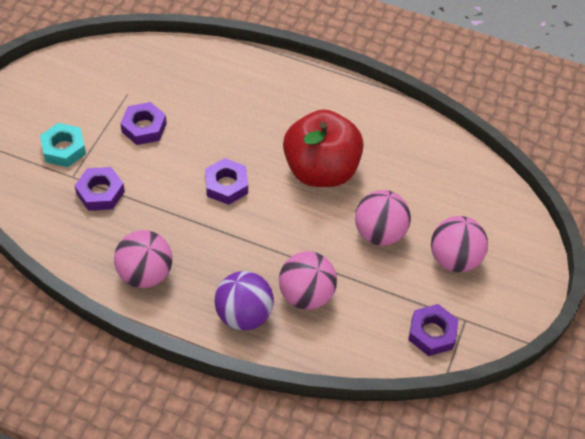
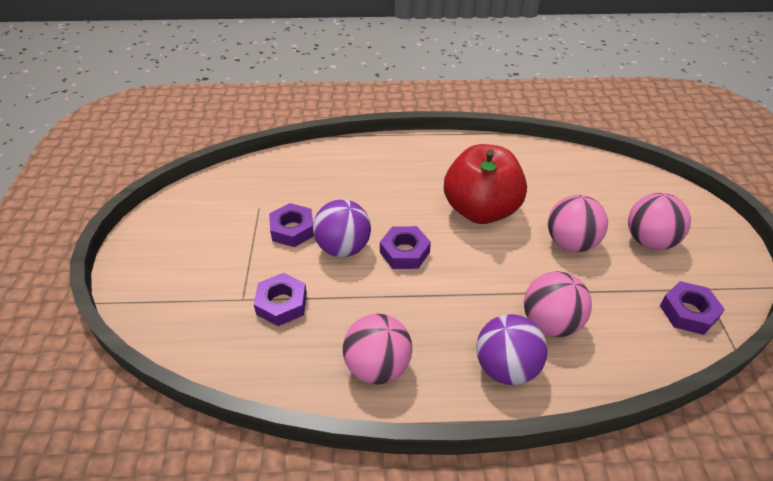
camera: 20 degrees left, 10 degrees down
(64, 149) = (219, 276): turquoise nut -> none
(177, 161) = (343, 248): none -> purple ball

